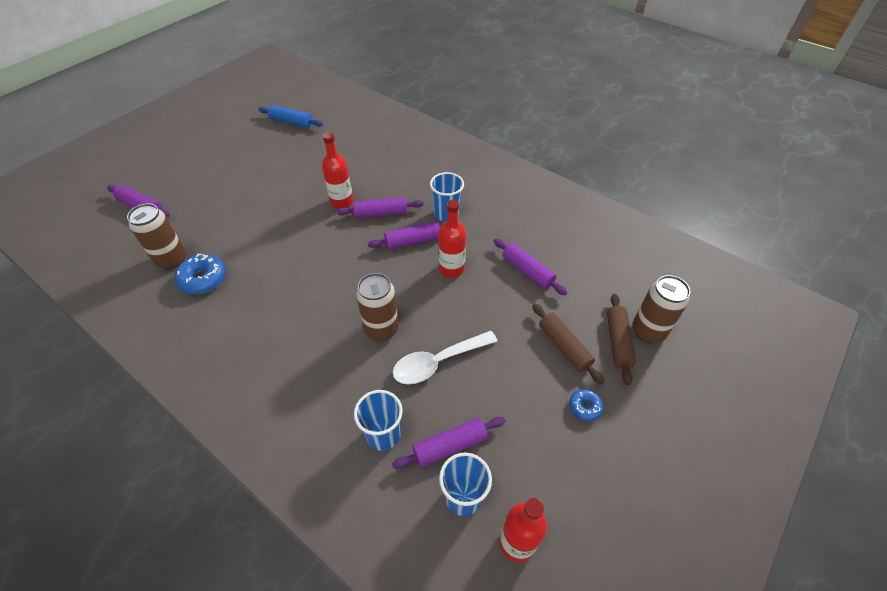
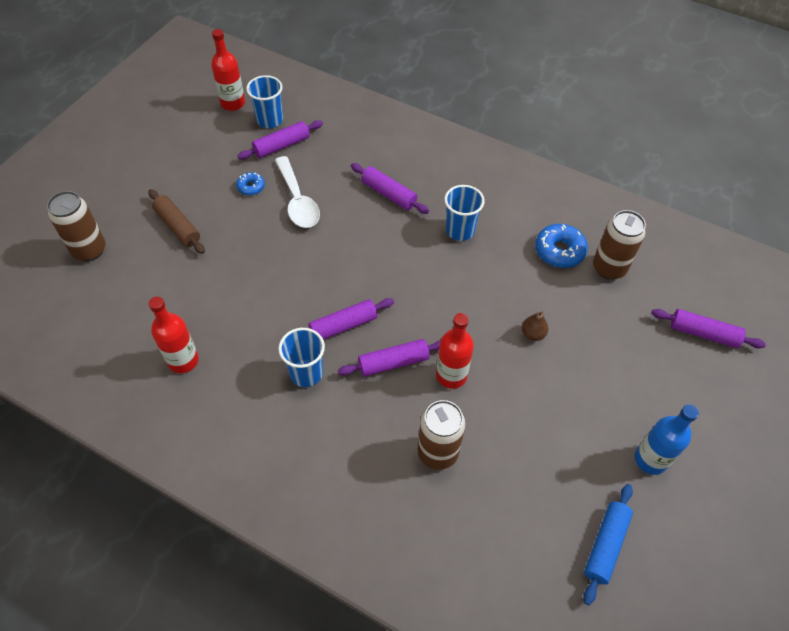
camera: 170 degrees right, 5 degrees up
(239, 150) = (650, 459): none -> blue bottle
(268, 220) = (532, 334): none -> brown pear
(291, 122) = (605, 545): blue rolling pin -> blue rolling pin turned 75 degrees counterclockwise
(381, 329) = (356, 223): brown can -> brown can (437, 452)
(383, 434) = (335, 147): blue cup -> blue cup (460, 230)
(438, 362) = (298, 201): white spoon -> white spoon turned 105 degrees clockwise
(451, 269) = (293, 294): red bottle -> red bottle (183, 360)
(527, 271) = (205, 302): purple rolling pin -> purple rolling pin (389, 194)
(585, 407) = (169, 181): blue donut -> blue donut (251, 187)
(618, 342) = (123, 237): brown rolling pin -> none

